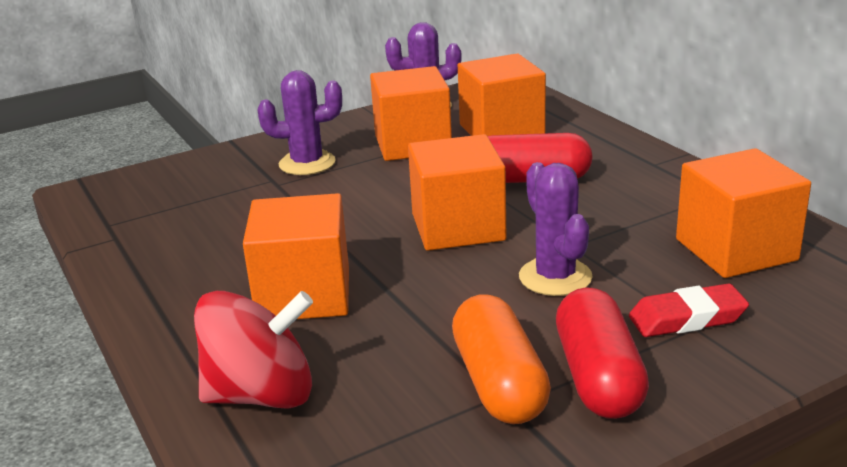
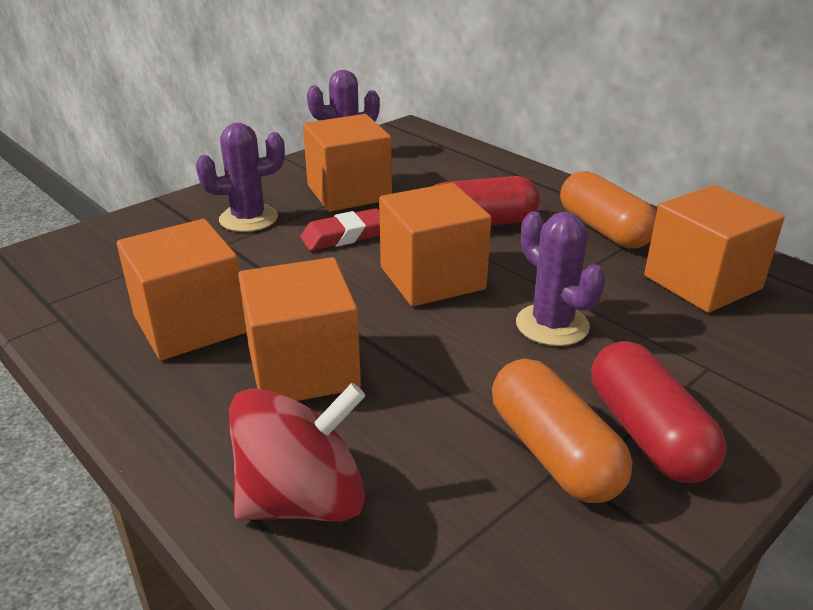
camera: 15 degrees left, 5 degrees up
(501, 131) = (429, 175): orange cube -> orange cube (190, 324)
(658, 193) = (604, 229): none -> orange capsule
(687, 318) = (697, 359): red eraser -> red eraser (344, 236)

